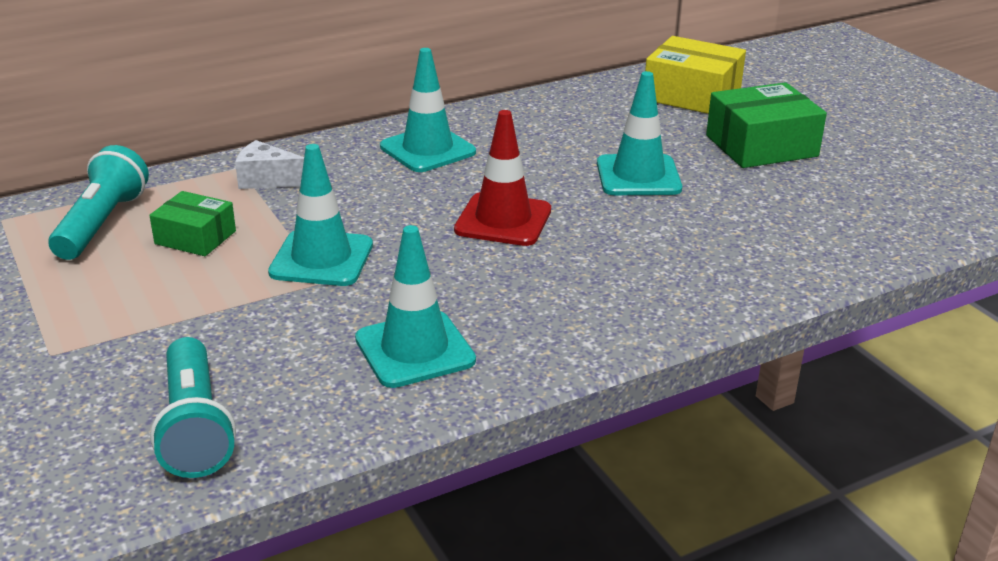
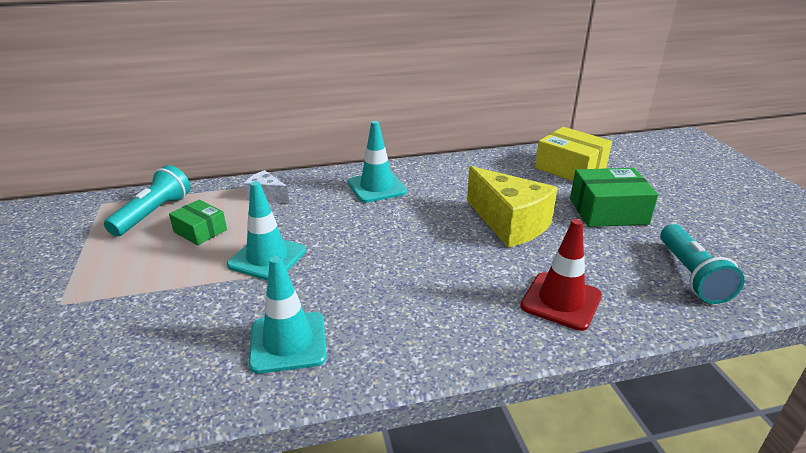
camera: 15 degrees right, 0 degrees up
(195, 428) = (105, 382): turquoise flashlight -> turquoise flashlight (691, 275)
(503, 220) = (401, 245): red traffic cone -> red traffic cone (561, 301)
(638, 176) = (509, 223): turquoise traffic cone -> yellow cheese

